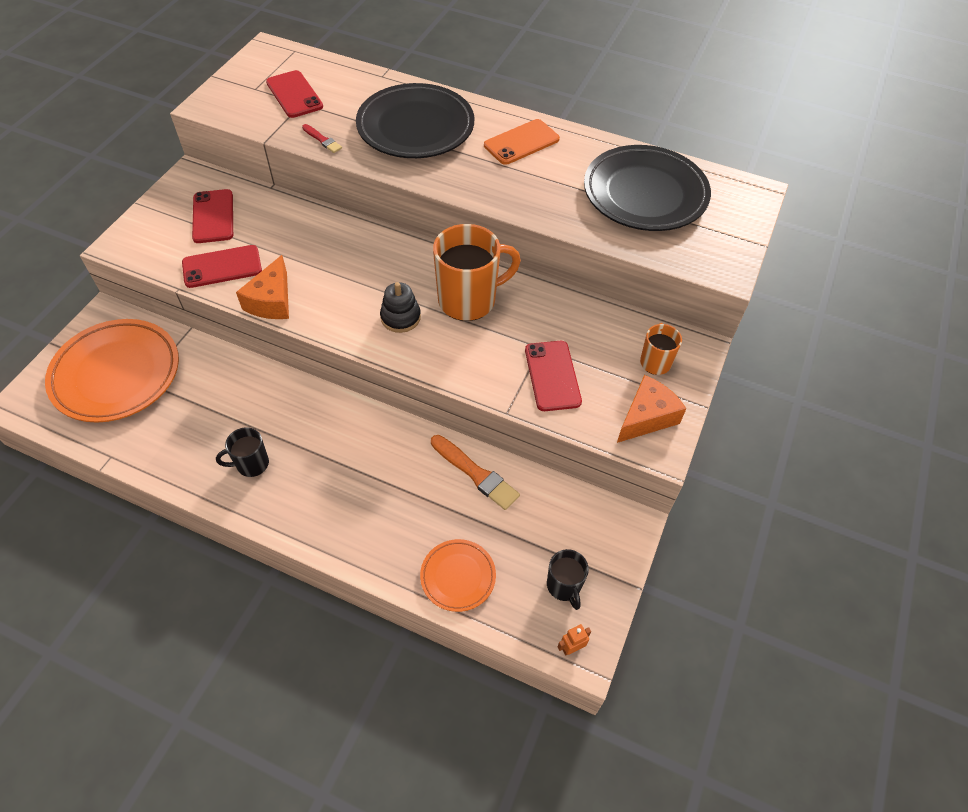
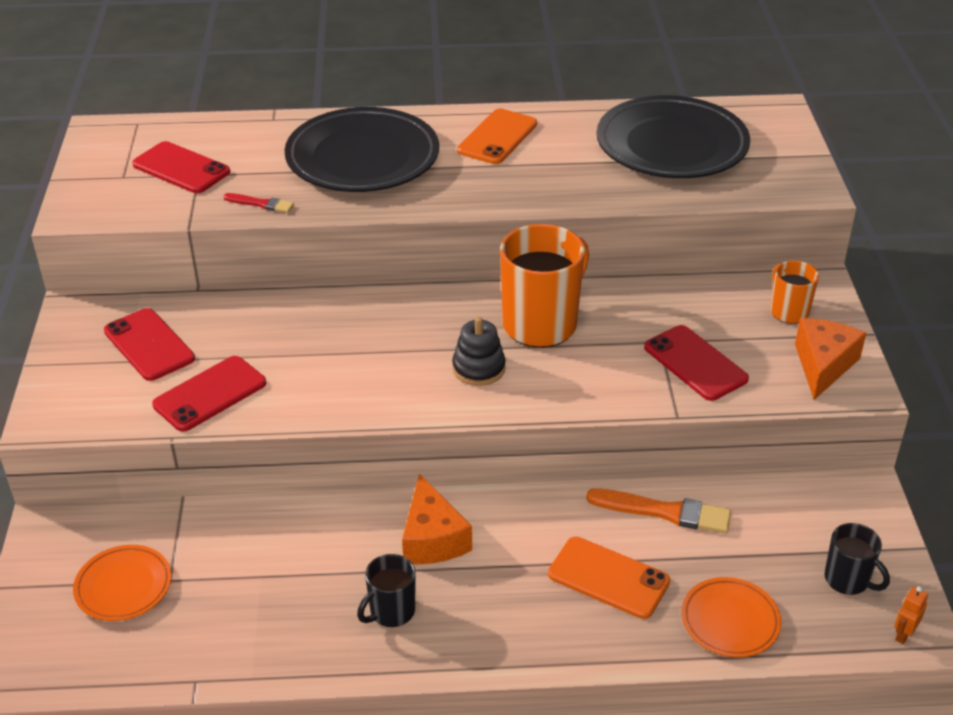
camera: 25 degrees left, 15 degrees down
(116, 374) = (123, 586): orange plate -> orange plate, size x0.51
(271, 301) = (307, 407): orange cheese -> orange cheese (432, 538)
(402, 505) = (608, 578): none -> orange phone

